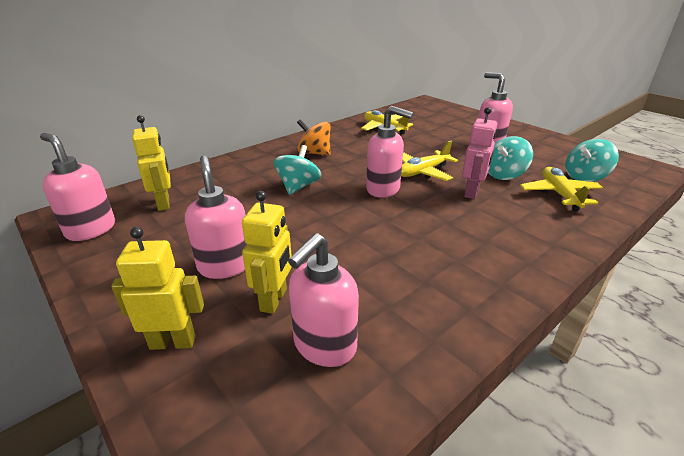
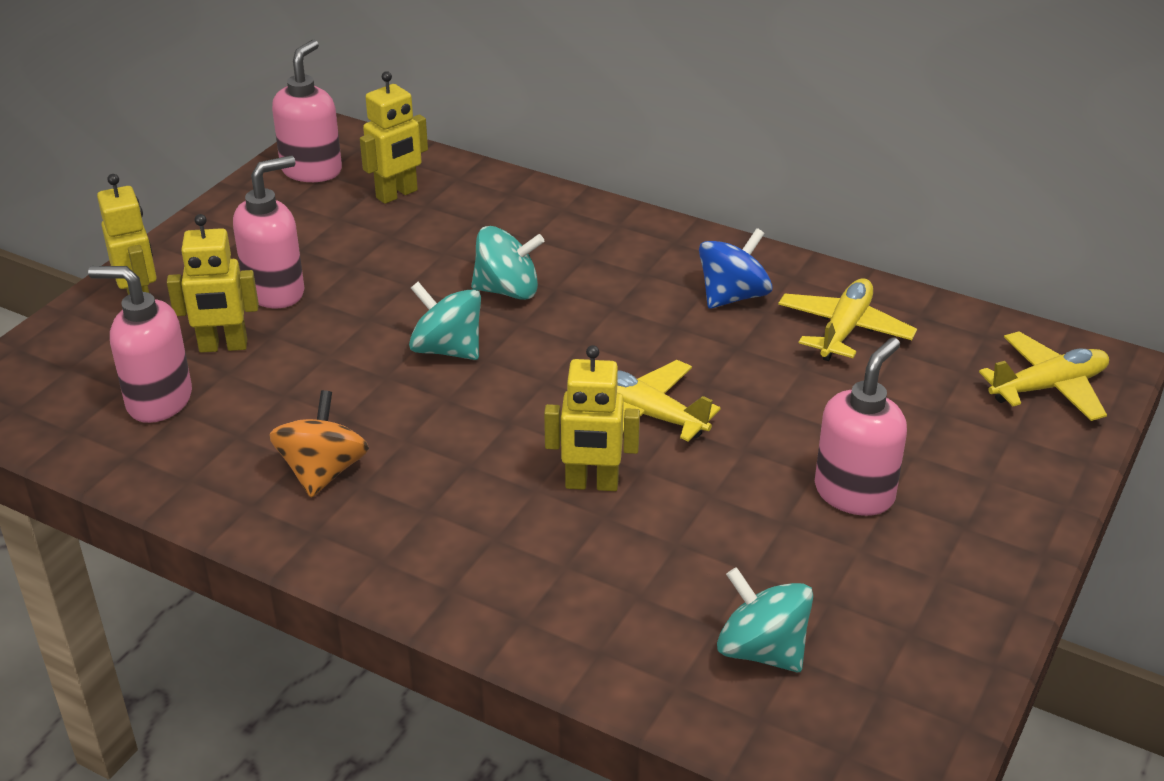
camera: 70 degrees right, 5 degrees up
(314, 153) = (648, 273): orange spinning top -> orange spinning top (323, 472)
(346, 141) = (733, 296): none -> blue spinning top
(383, 189) = (547, 379): pink soap dispenser -> none
(472, 192) = (591, 484): pink robot -> yellow robot
(504, 175) = (699, 524): turquoise spinning top -> turquoise spinning top (447, 349)
(559, 194) = (648, 604): yellow plane -> yellow plane (1048, 387)

